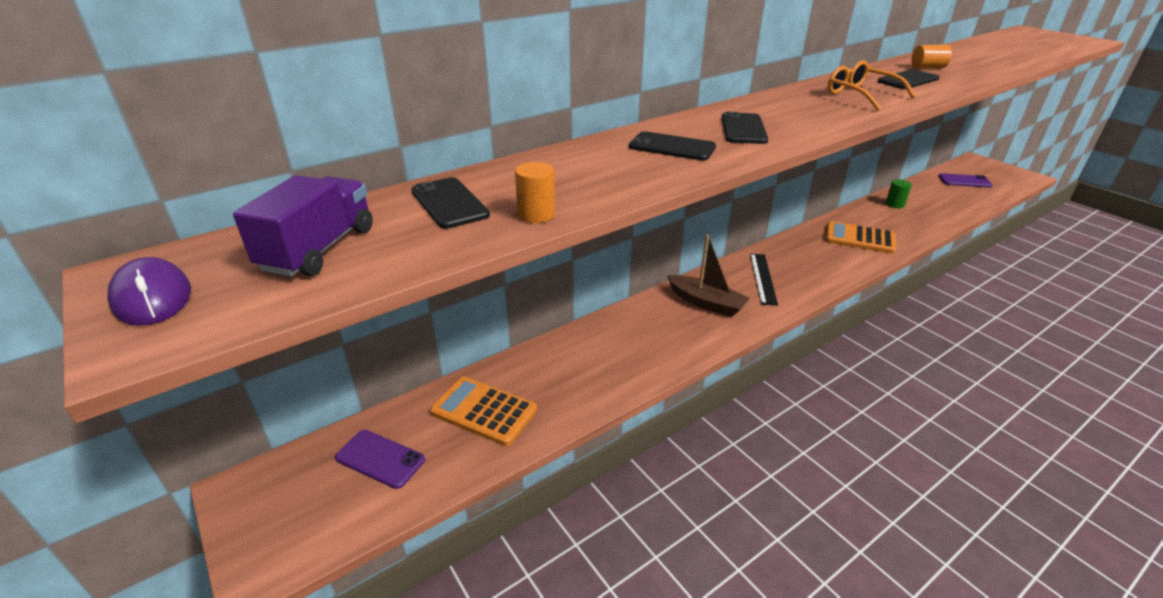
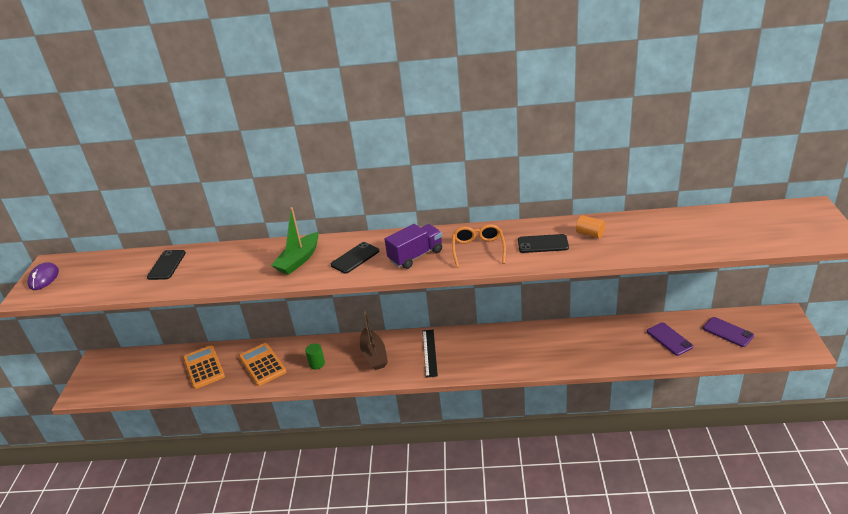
camera: 40 degrees right, 0 degrees up
(319, 249) = (102, 274): purple truck -> purple truck (416, 256)
(380, 459) = (148, 370): purple phone -> purple phone (669, 339)
(536, 214) = (184, 284): orange cylinder -> none
(672, 147) = (299, 260): black phone -> green boat
(763, 278) = (429, 352): black ruler -> black ruler turned 45 degrees counterclockwise
(859, 238) = (541, 350): orange calculator -> orange calculator (262, 364)
(894, 204) = (620, 331): green cylinder -> green cylinder (317, 364)

